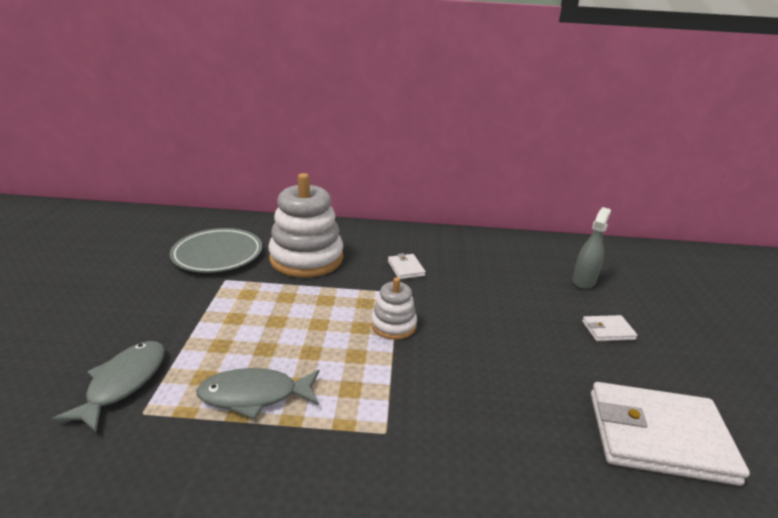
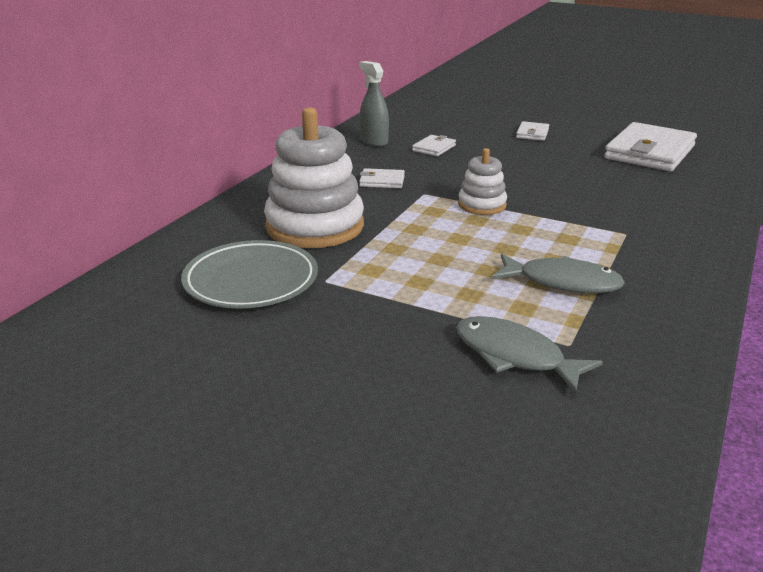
camera: 65 degrees left, 0 degrees up
(255, 395) = (562, 282): grey fish -> grey fish turned 90 degrees counterclockwise
(501, 279) = (434, 148): none -> white wallet
(583, 281) = (459, 122): grey spray bottle -> grey spray bottle (374, 141)

